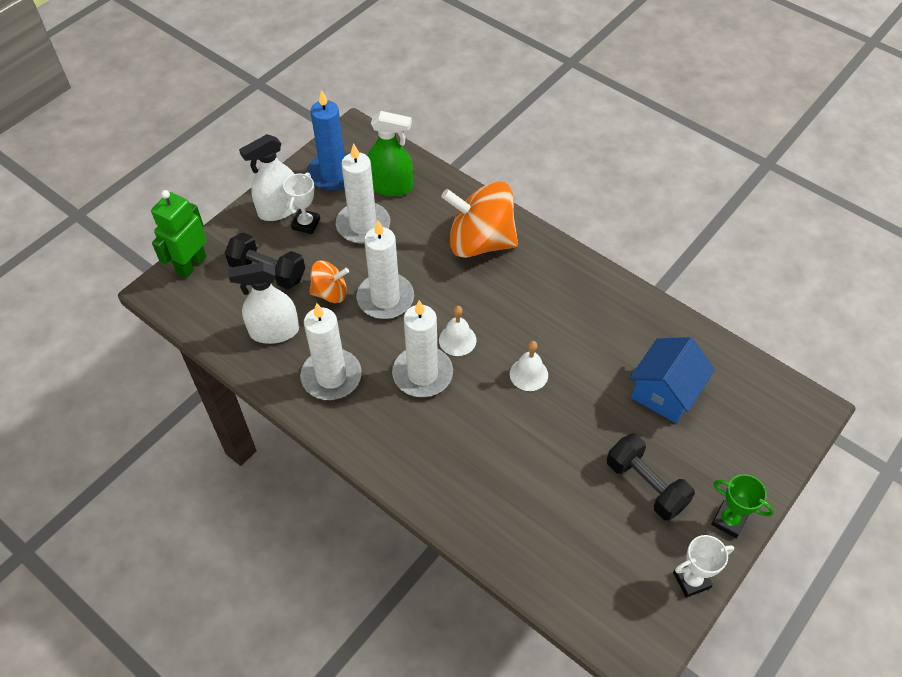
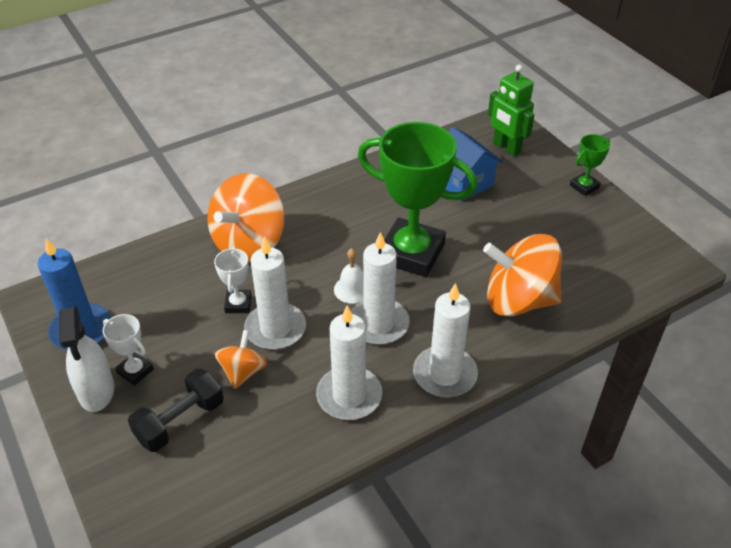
camera: 70 degrees left, 10 degrees down
(191, 265) = (121, 498): green robot -> green robot (506, 148)
(274, 331) = (266, 433): white spray bottle -> none
(363, 225) = (170, 323): white candle -> white candle (444, 374)
(391, 186) = (134, 288): green spray bottle -> none
(505, 488) = (519, 300): none -> orange spinning top
(528, 374) = (411, 253): white bell -> green trophy
(645, 485) = (542, 218): black dumbbell -> none
(691, 580) = (627, 220): white trophy -> white trophy (238, 304)

